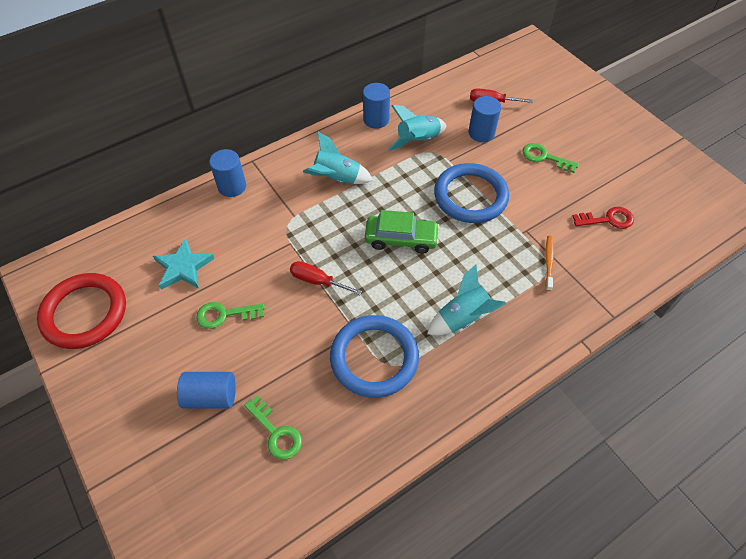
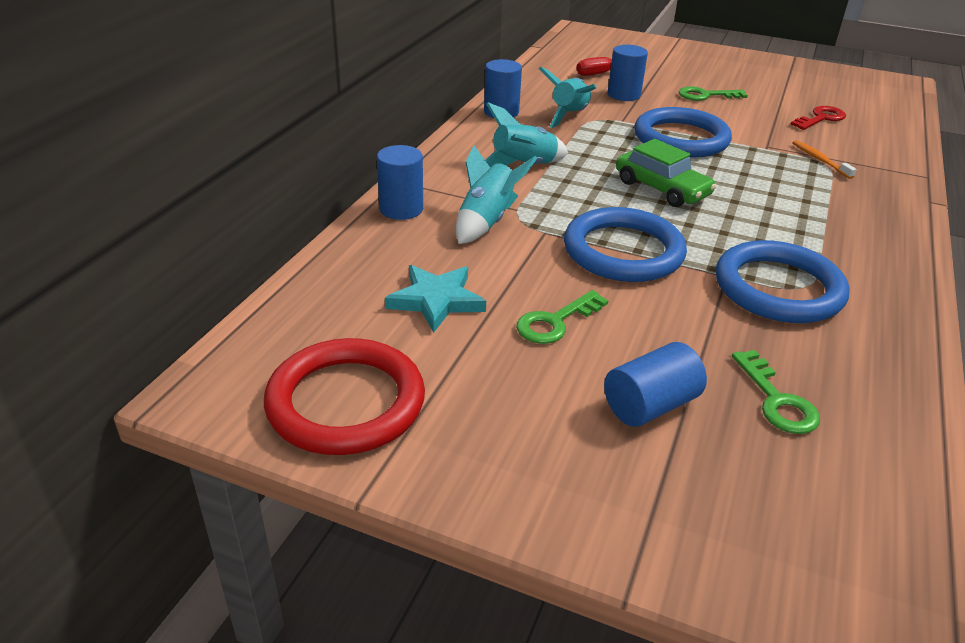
camera: 35 degrees left, 20 degrees down
(276, 432) = (777, 400): green key -> green key turned 60 degrees clockwise
(317, 281) = (623, 251): red screwdriver -> blue ring
(401, 239) = (661, 189): green car -> green car turned 75 degrees clockwise
(463, 317) = (810, 224): turquoise rocket -> turquoise rocket (487, 221)

